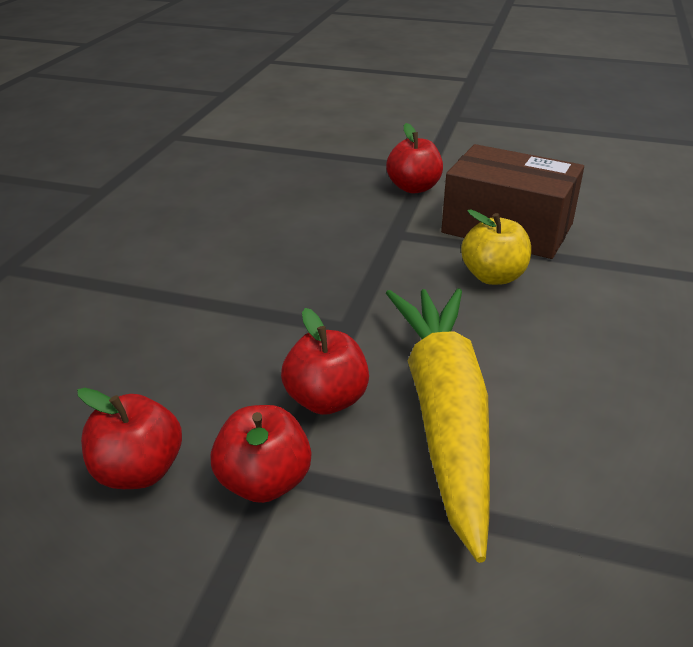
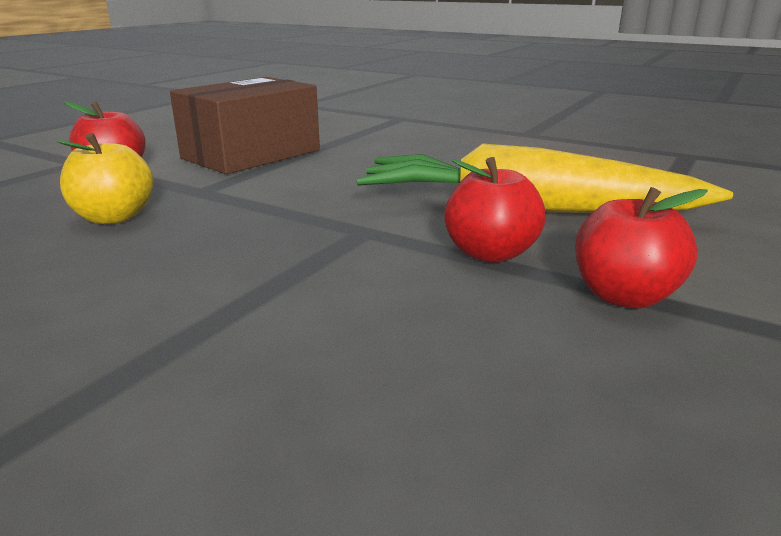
camera: 75 degrees left, 10 degrees down
(138, 471) = (616, 381): red apple -> none
(493, 277) = (327, 169): yellow apple -> yellow apple (114, 217)

